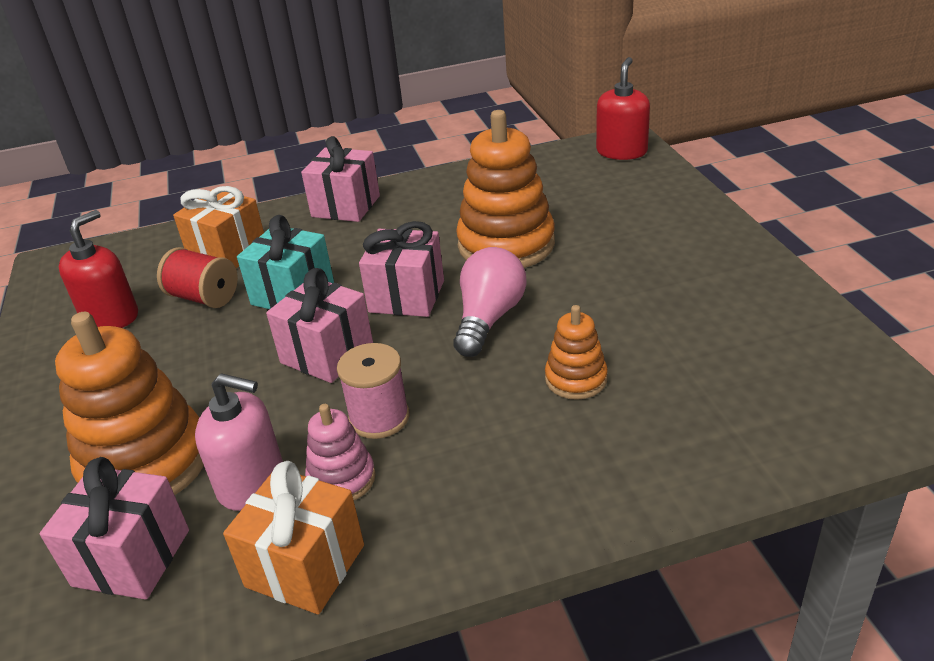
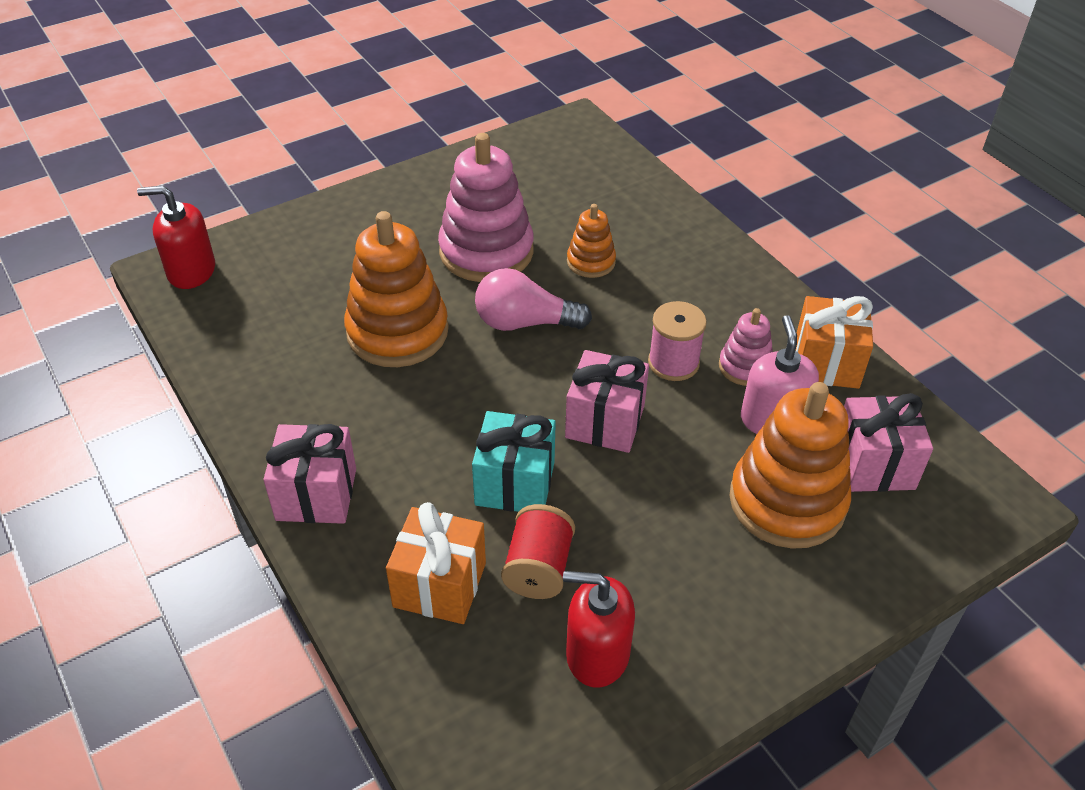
camera: 110 degrees left, 10 degrees up
(406, 296) = (501, 387): pink gift -> none
(613, 303) = (486, 252): none -> pink stacking toy

